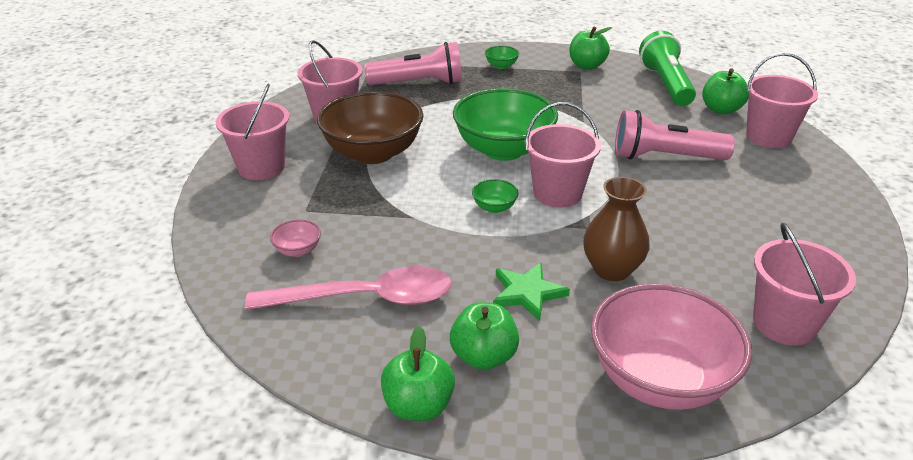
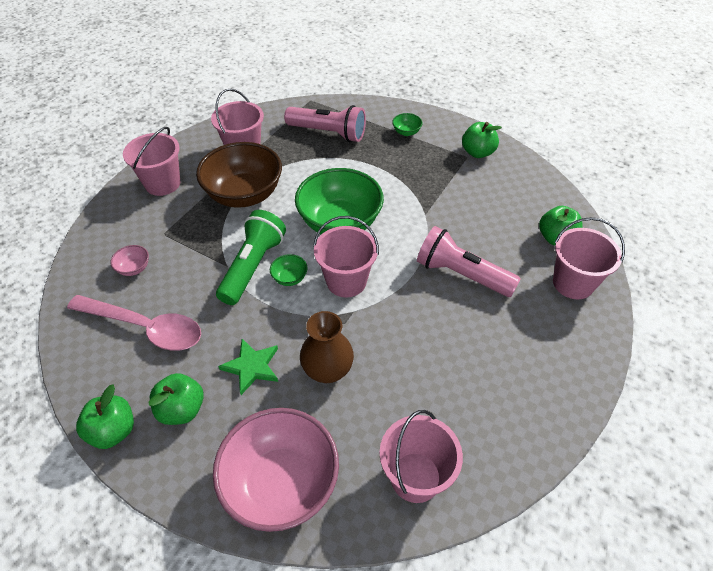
camera: 25 degrees right, 15 degrees up
(665, 84) = (530, 194): green flashlight -> green flashlight (253, 266)

